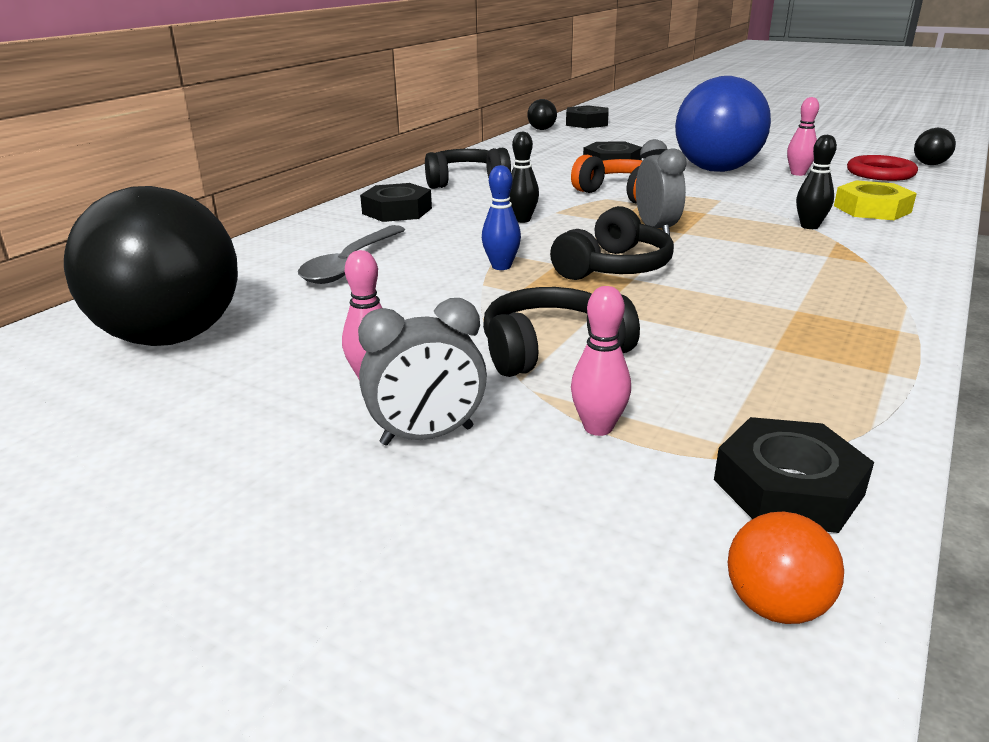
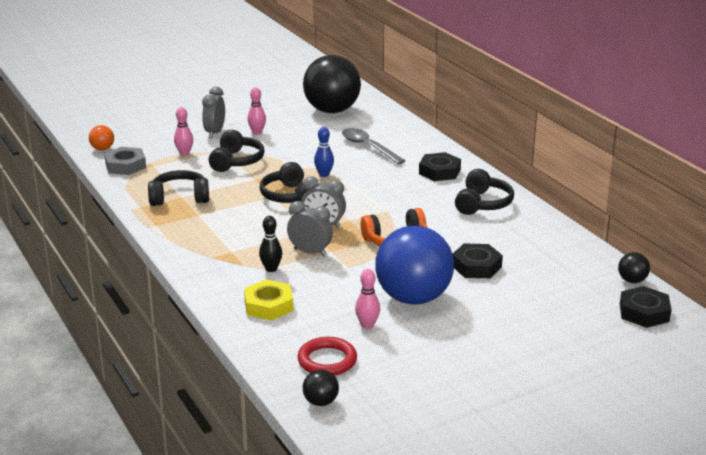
camera: 120 degrees right, 0 degrees up
(522, 220) = (383, 197): black bowling pin -> none
(732, 220) = (310, 252): none -> grey clock
(782, 348) = (179, 198): none -> black headphones
(788, 487) = (125, 166): black nut -> grey nut

